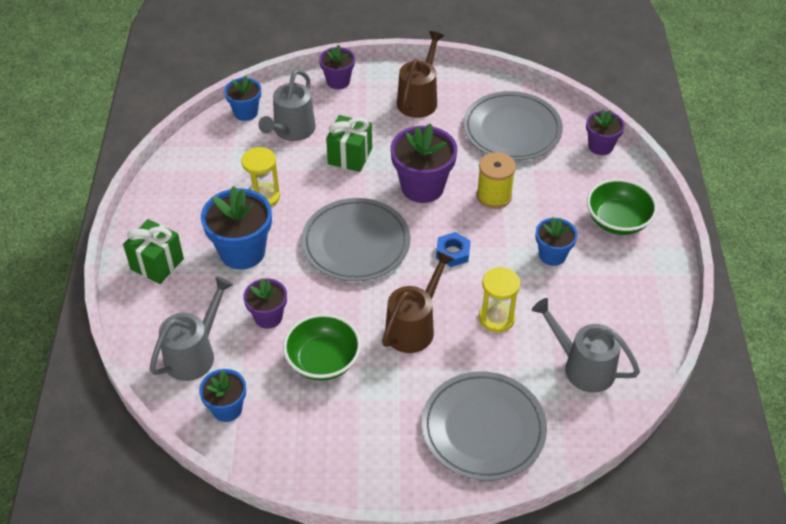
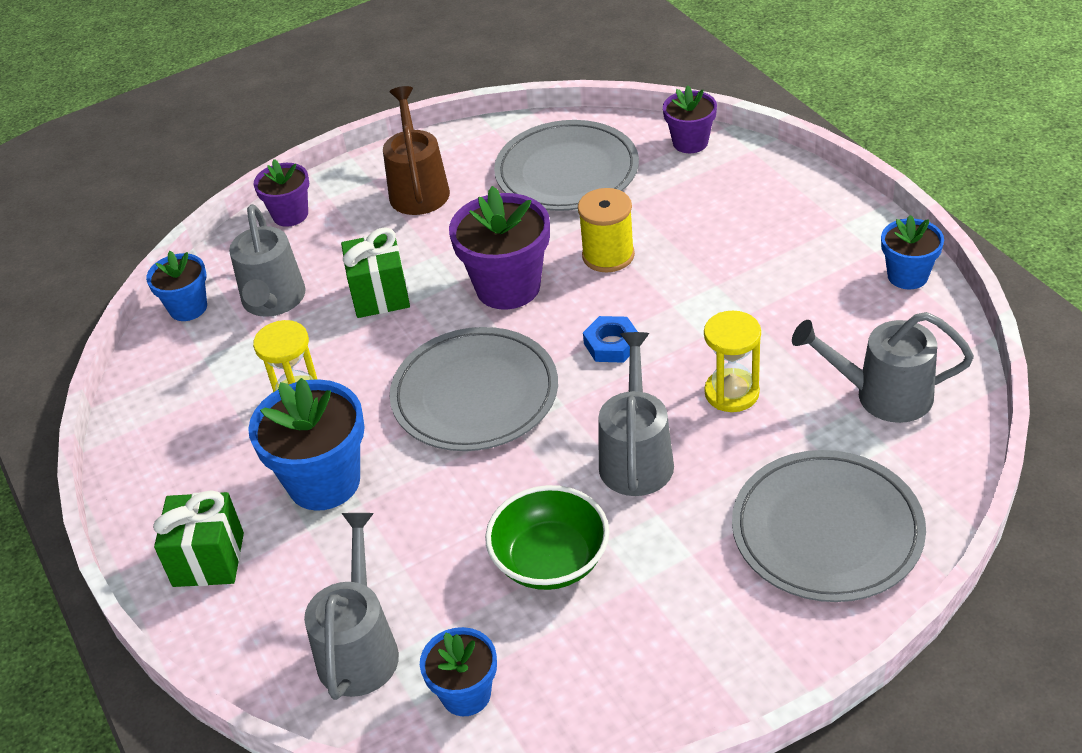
camera: 25 degrees left, 5 degrees down
(268, 317) = (428, 545): purple flower pot -> none
(414, 326) = (636, 456): brown watering can -> grey watering can
(552, 255) = (737, 288): blue flower pot -> blue flower pot (907, 276)
(617, 221) = (781, 213): green bowl -> none

